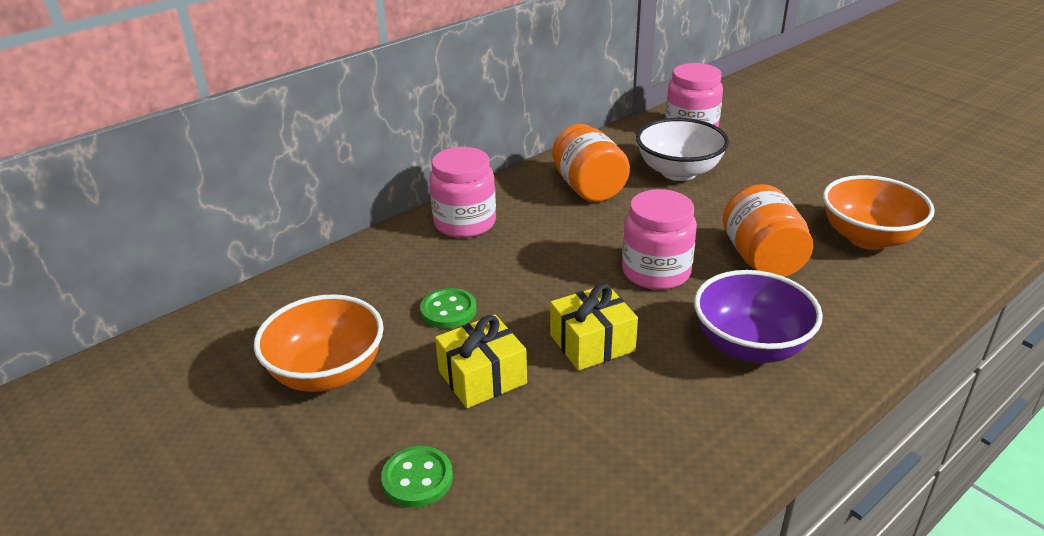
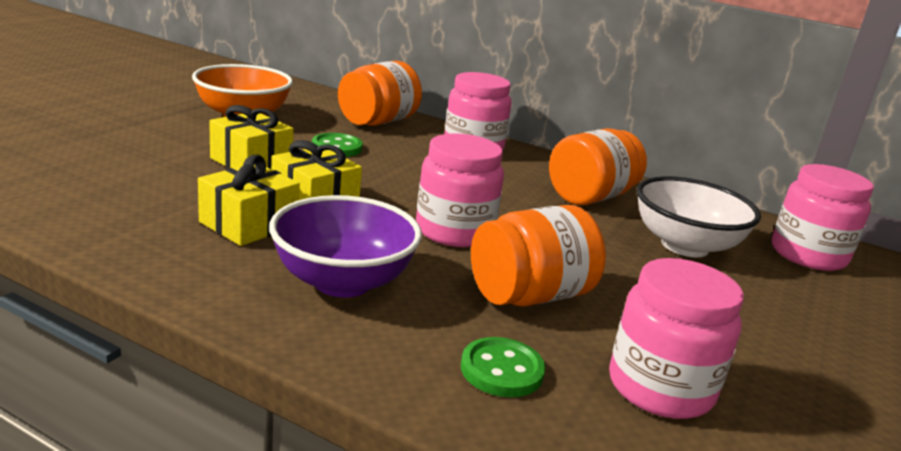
camera: 65 degrees right, 10 degrees down
(373, 270) = (378, 122): none -> orange jar
(417, 479) = (128, 147): green button -> green button (502, 370)
(642, 390) = (248, 224): none -> yellow gift
(868, 238) = (660, 388): orange bowl -> pink jar

